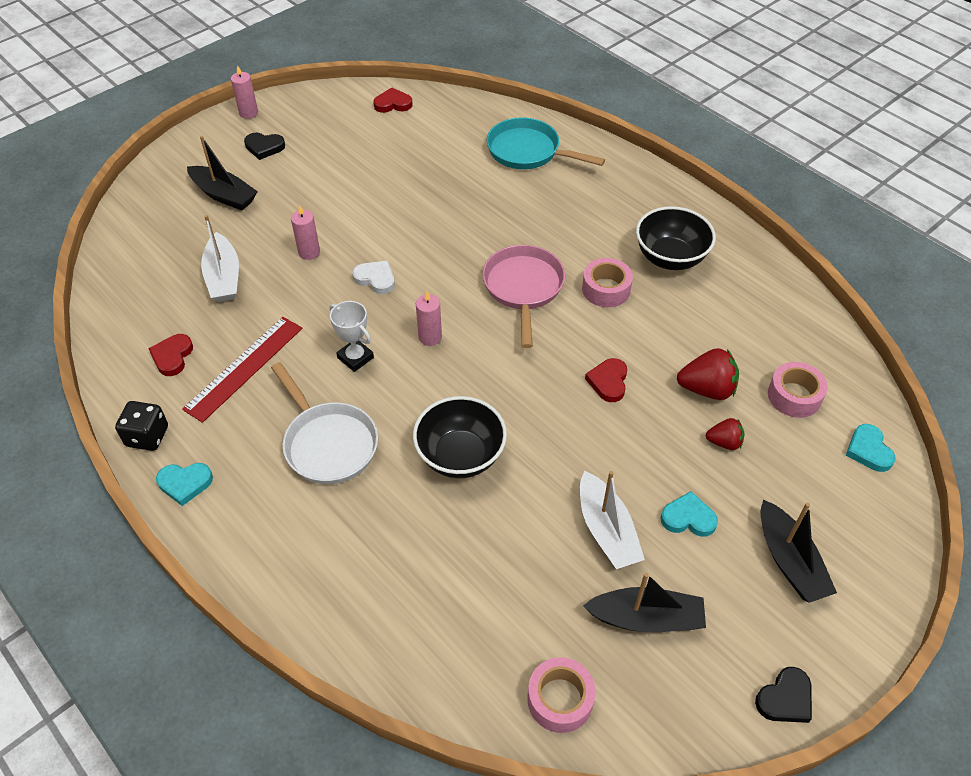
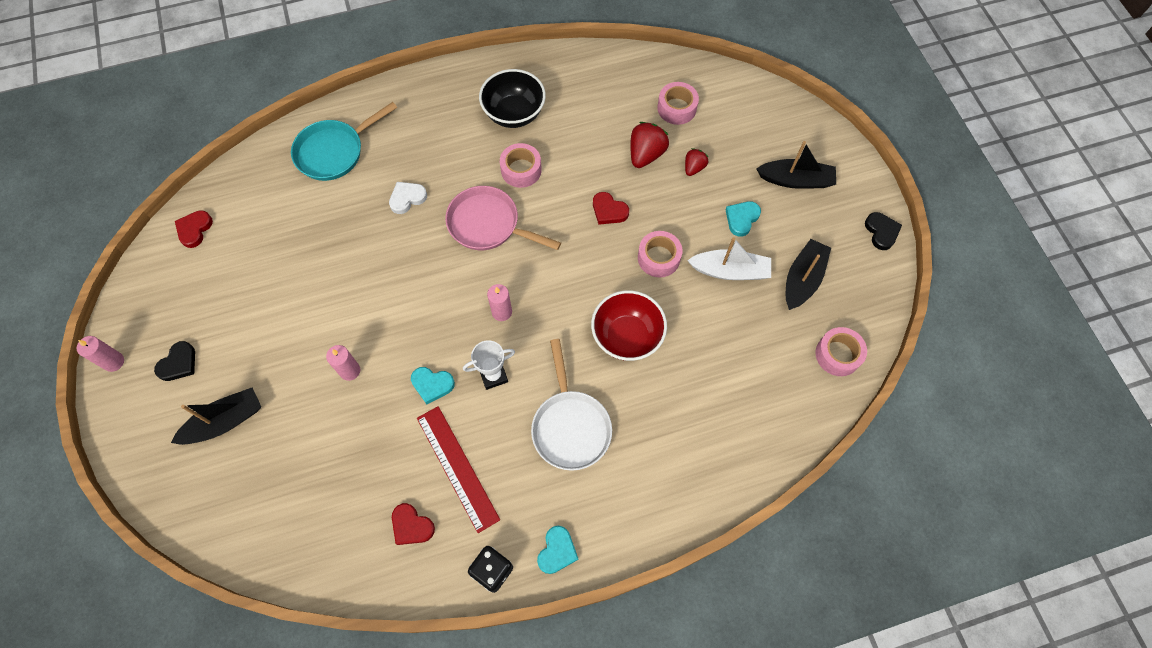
camera: 65 degrees left, 15 degrees up
(223, 277) = (338, 454): white boat -> none
(328, 443) = (570, 426): white pan -> white pan turned 90 degrees clockwise
(375, 279) = (414, 328): white heart -> white heart (407, 198)
(460, 456) = (627, 336): black bowl -> red bowl
(578, 450) = (658, 258): none -> pink tape
(868, 450) = (737, 93): turquoise heart -> turquoise heart (432, 385)

